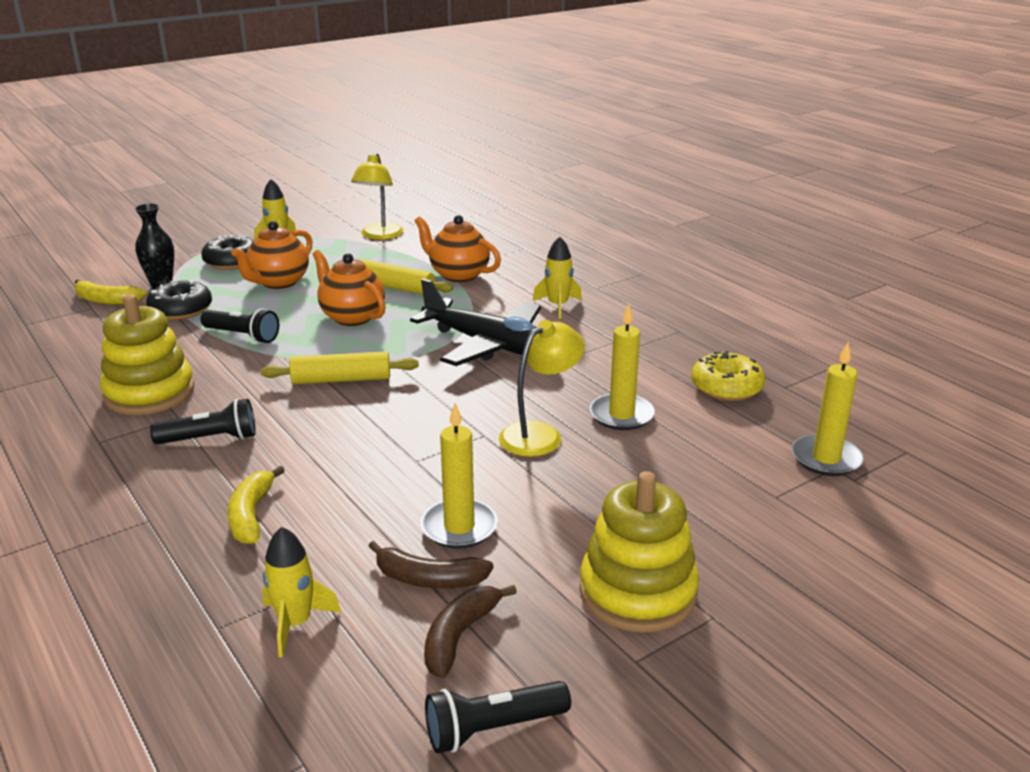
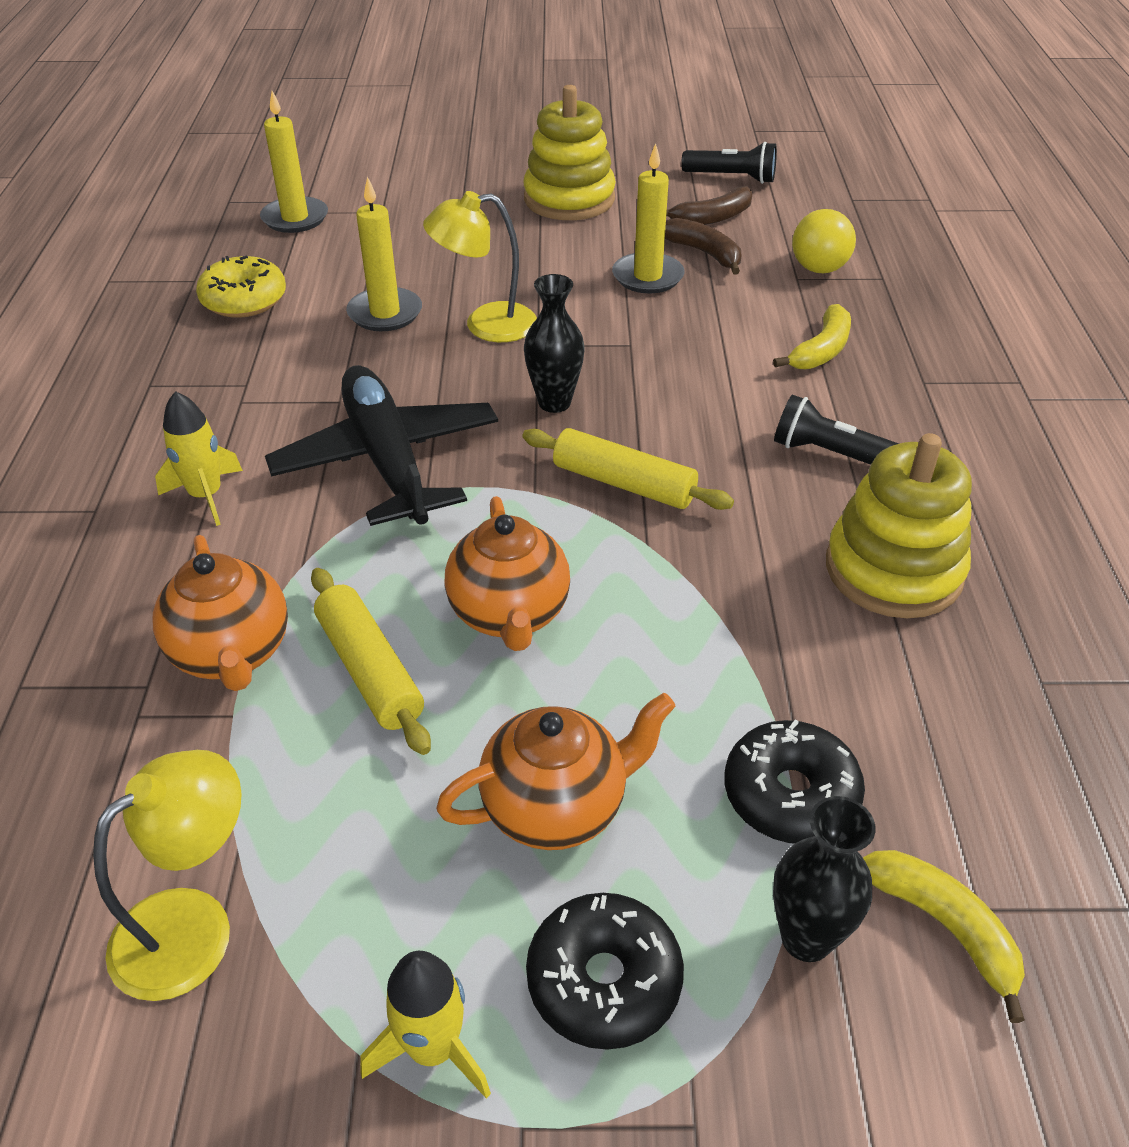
camera: 145 degrees left, 15 degrees up
(242, 336) = (710, 647): black flashlight -> none
(295, 623) = (822, 261): yellow rocket -> yellow light bulb
(429, 404) = (554, 402): none -> black vase

